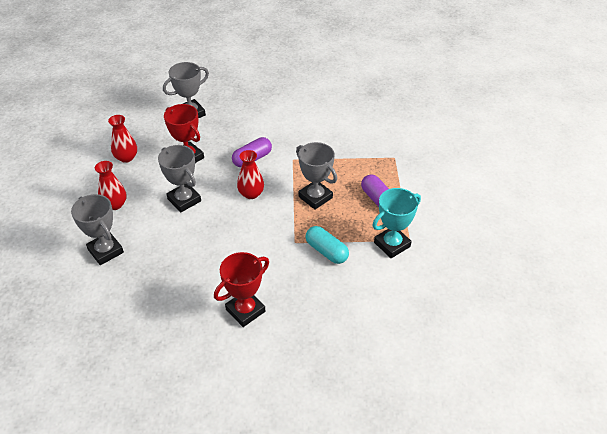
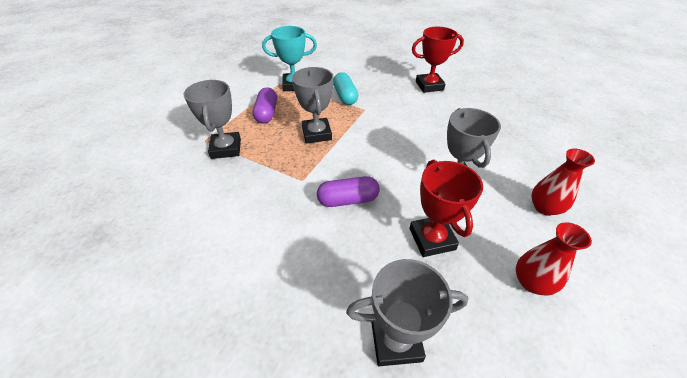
camera: 150 degrees left, 0 degrees up
(106, 251) = (550, 160): grey trophy -> grey trophy (226, 148)
(251, 194) = (376, 160): red vase -> none

